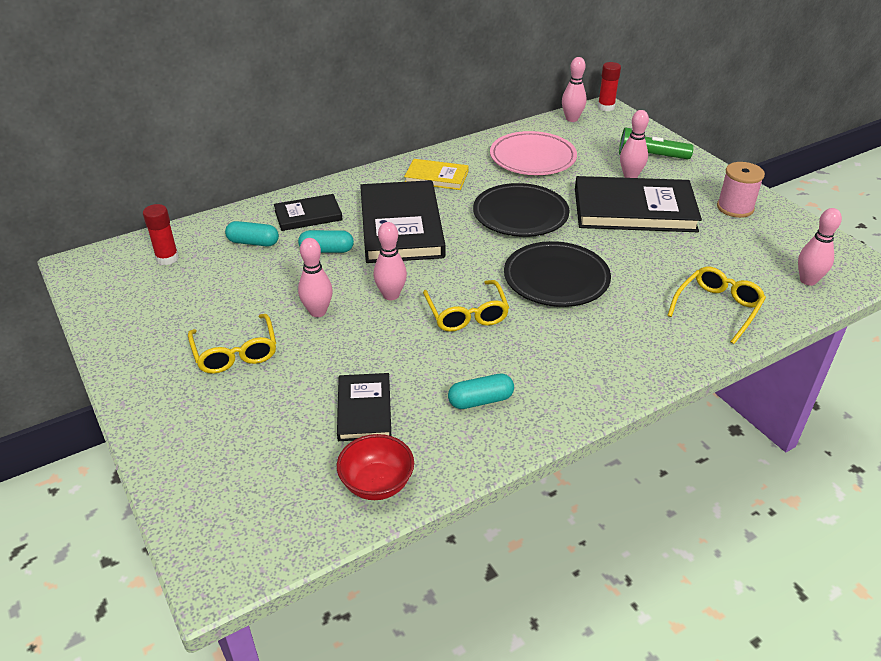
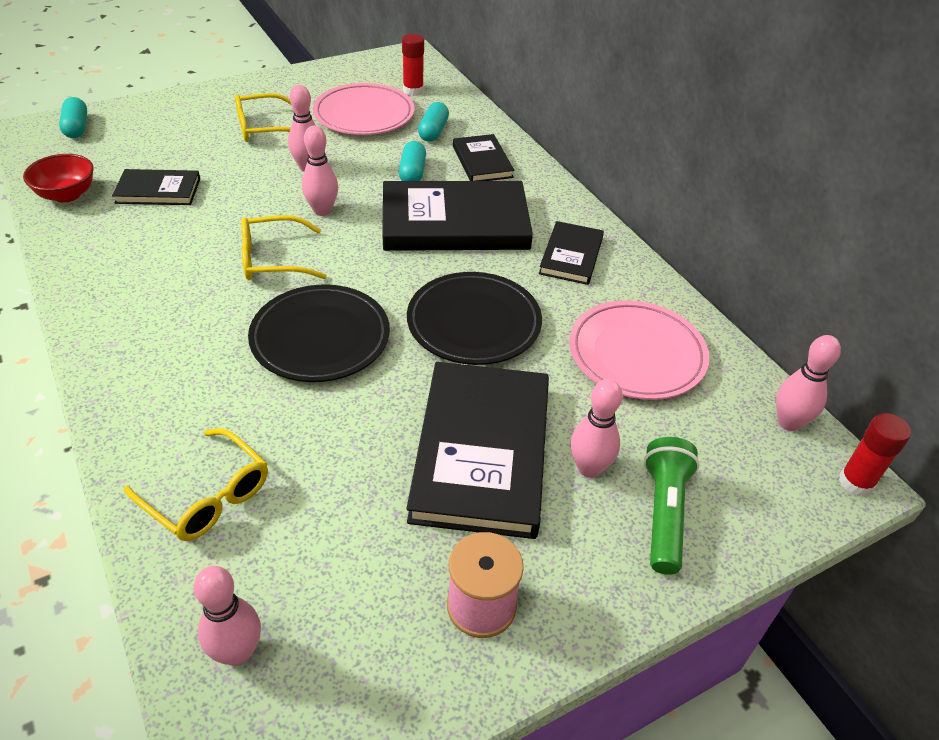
camera: 90 degrees right, 5 degrees up
(215, 286) = (364, 115): none -> pink plate
(436, 177) = (571, 256): yellow book -> black book
(480, 400) = (135, 258): turquoise capsule -> turquoise capsule (77, 127)

